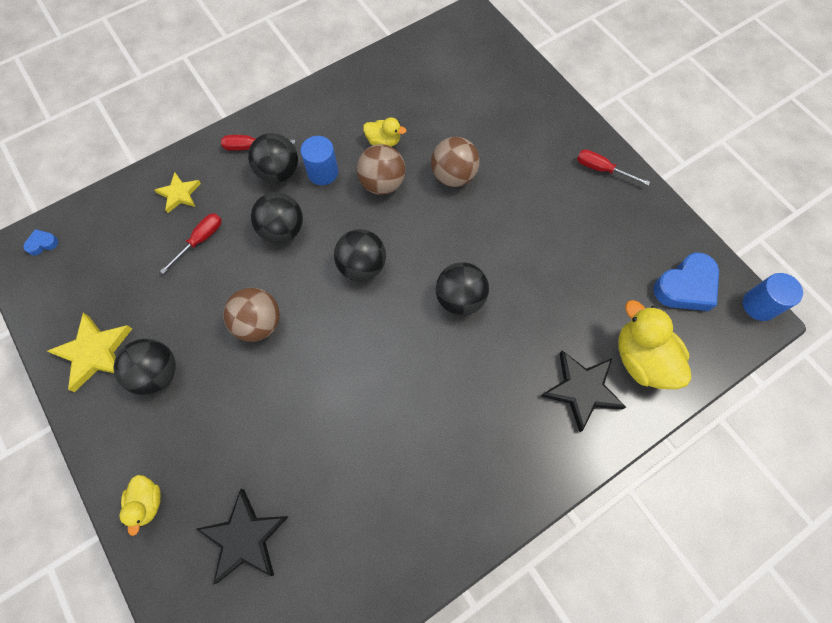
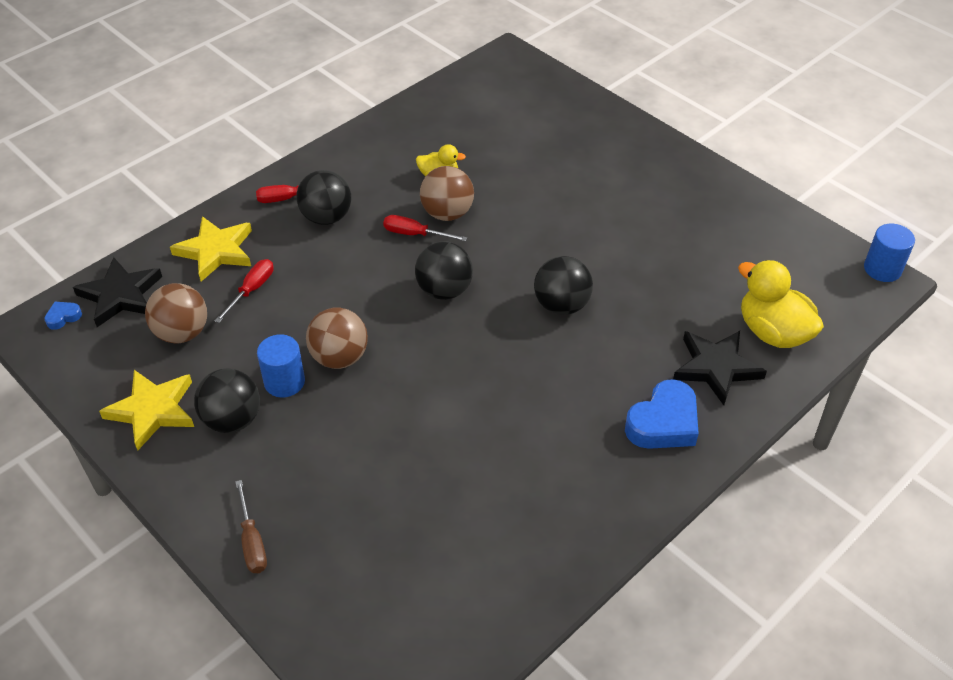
camera: 10 degrees left, 20 degrees down
(147, 502) = (252, 541): yellow duck -> brown screwdriver
(179, 194) = (216, 251): yellow star -> yellow star, size x1.60
(245, 538) = (375, 557): black star -> black star (120, 295)
(282, 230) = (344, 269): black ball -> none
(323, 172) = (377, 211): blue cylinder -> blue cylinder (284, 382)
(453, 176) = (525, 197): brown ball -> brown ball (182, 333)
(602, 169) = (684, 172): red screwdriver -> red screwdriver (415, 234)
(685, 286) = (801, 263): blue heart -> blue heart (663, 423)

